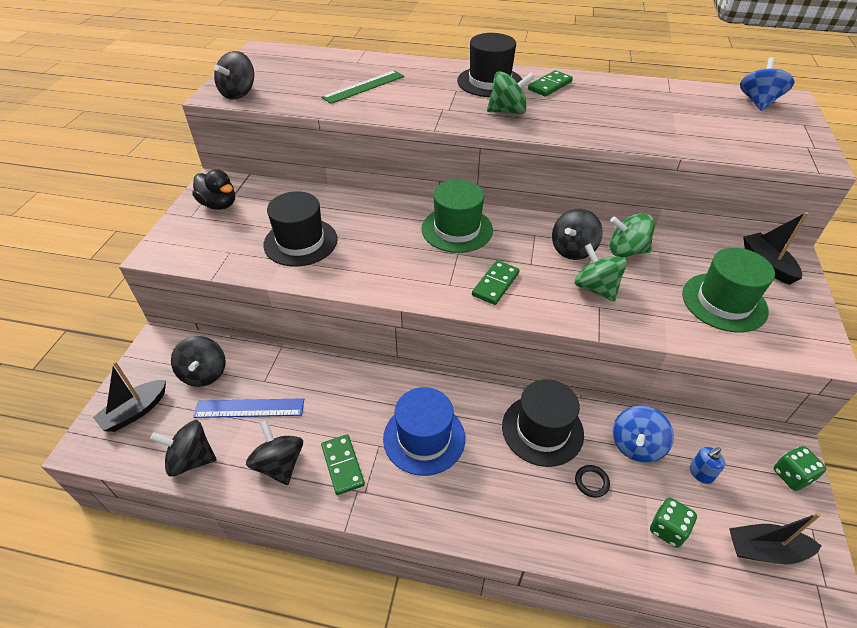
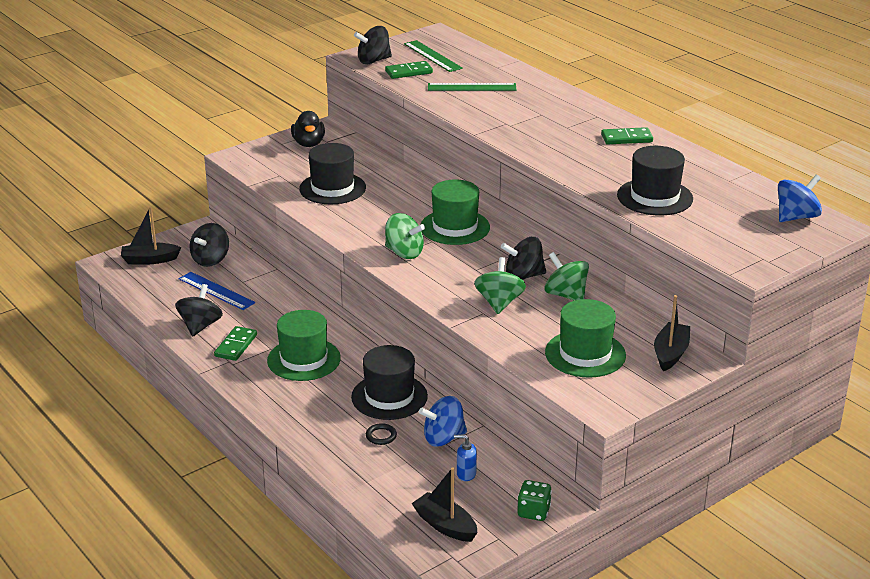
camera: 40 degrees right, 15 degrees down
(191, 459) = (154, 298): black spinning top -> none
(287, 71) = (432, 56): none -> green ruler
(424, 438) = (304, 359): blue hat -> green hat
(489, 82) = (580, 118): black hat -> black hat (655, 197)
(495, 284) = (429, 268): green domino -> green domino (409, 72)
(507, 111) = (554, 143): green spinning top -> green spinning top (404, 253)
(667, 529) = (395, 481): green dice -> none

